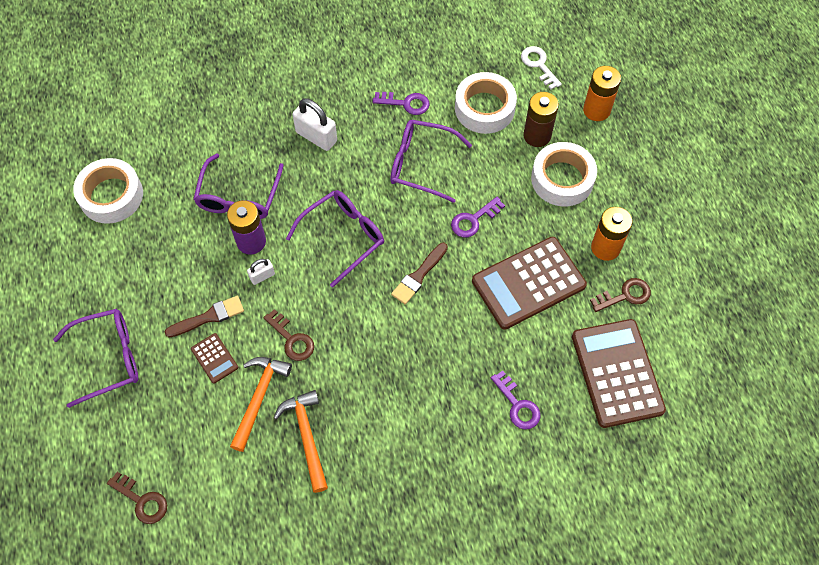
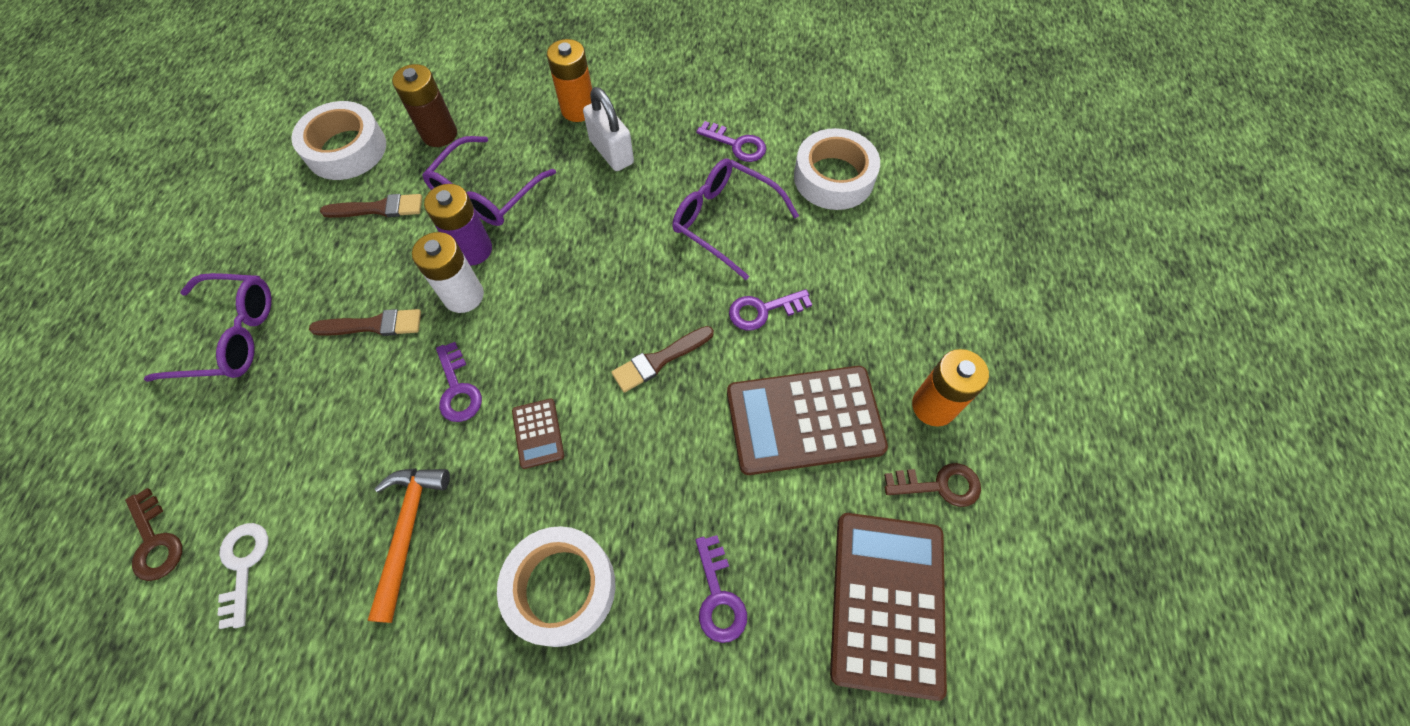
camera: 20 degrees right, 0 degrees up
(164, 233) = (379, 208): none -> brown brush
(214, 358) = (351, 380): brown calculator -> brown calculator (538, 433)
(259, 397) = (377, 453): orange hammer -> none
(262, 276) = (463, 296): white padlock -> white battery
(292, 339) = (458, 389): brown key -> purple key
(343, 237) = (586, 279): purple glasses -> none
(537, 135) = (890, 229): brown battery -> brown battery (439, 134)
(538, 65) = (923, 146): white key -> white key (243, 566)
(562, 179) = (904, 294): white tape -> white tape (561, 588)
(596, 110) = (982, 221): orange battery -> orange battery (578, 109)

